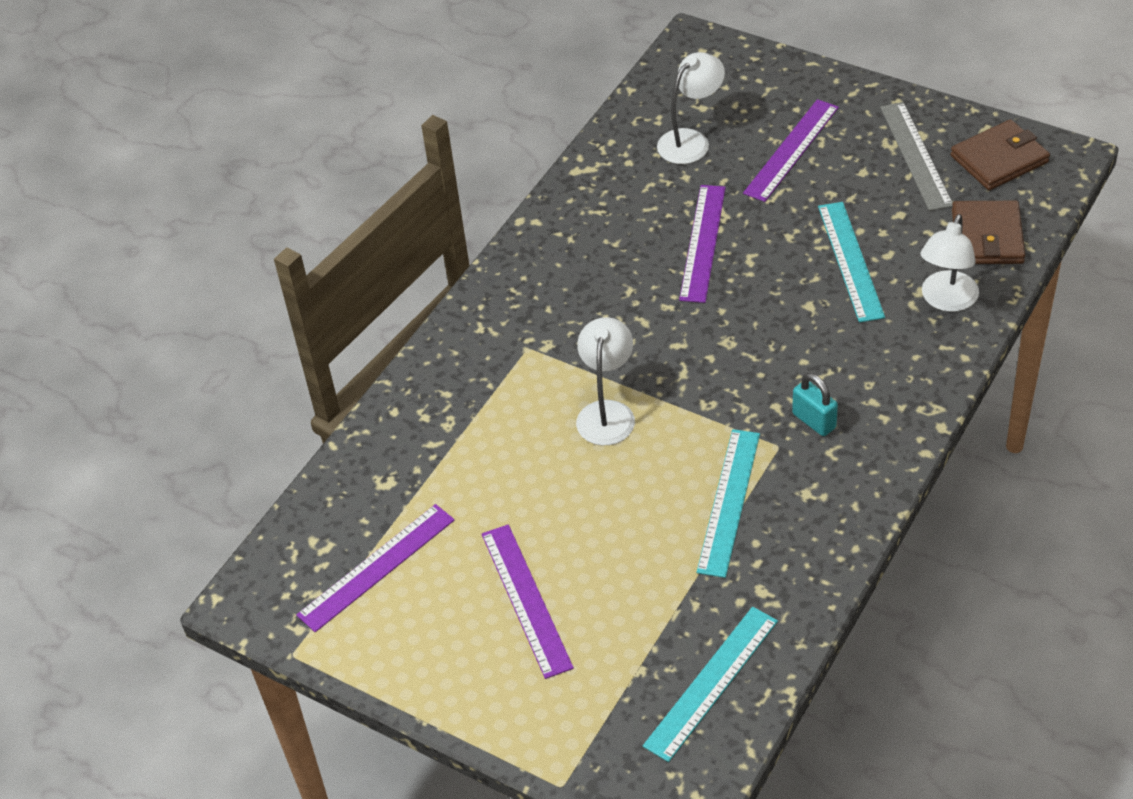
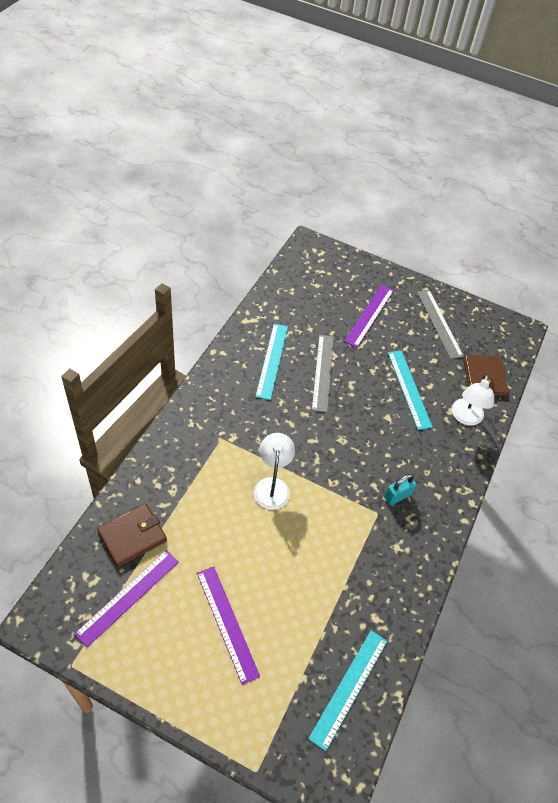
camera: 15 degrees left, 5 degrees up
(691, 140) = (311, 305): white lamp -> none
(703, 243) = (323, 372): purple ruler -> grey ruler
(729, 502) = (350, 552): turquoise ruler -> turquoise ruler (272, 360)
(814, 421) = (397, 496): turquoise padlock -> turquoise padlock turned 75 degrees counterclockwise
(999, 159) = (485, 328): brown wallet -> brown wallet (132, 536)

